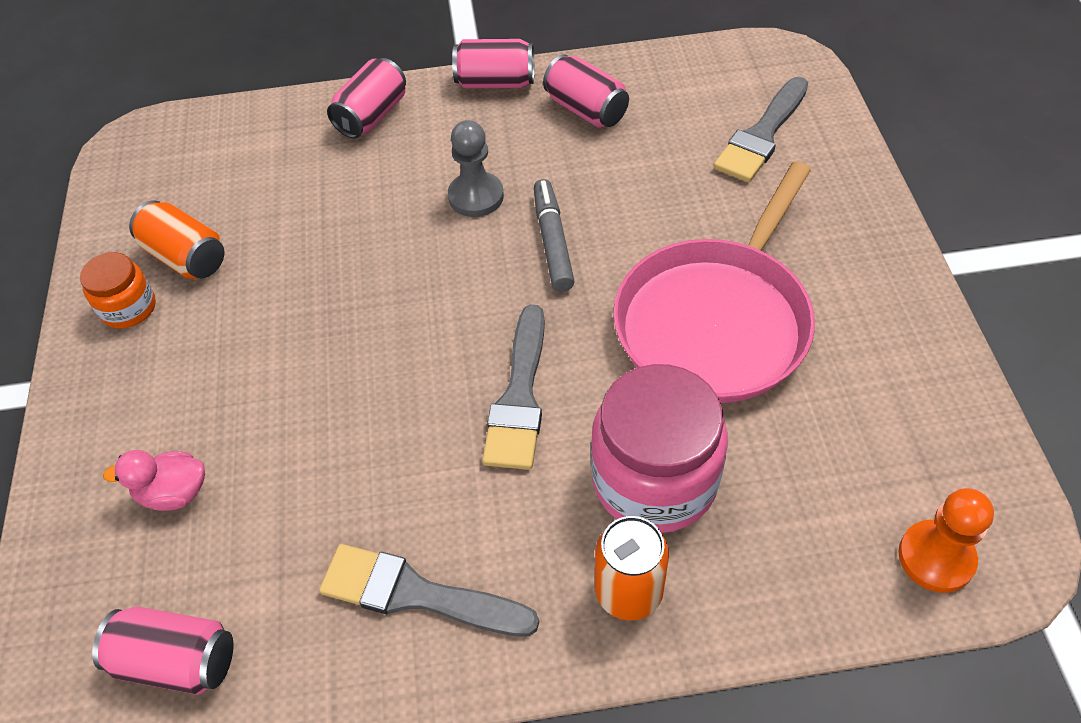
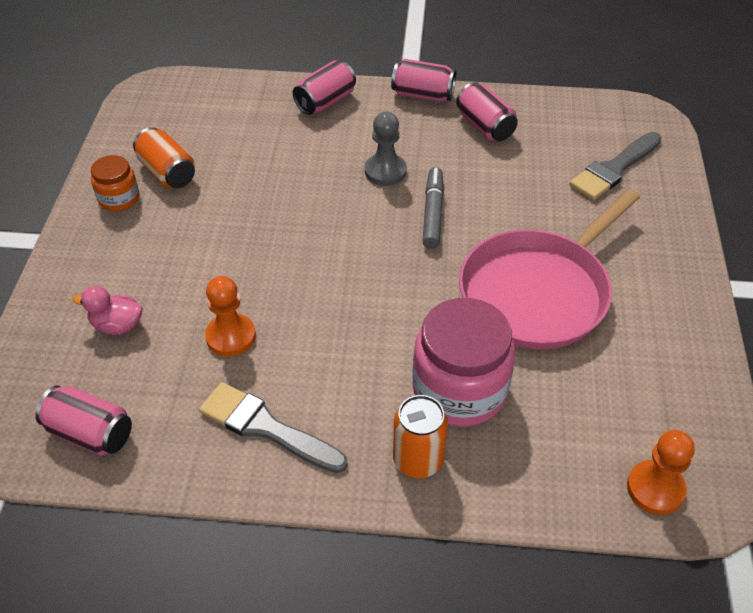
camera: 10 degrees right, 5 degrees down
(334, 473) = (231, 336): none -> orange pawn
(519, 396) = (377, 313): grey brush -> none

